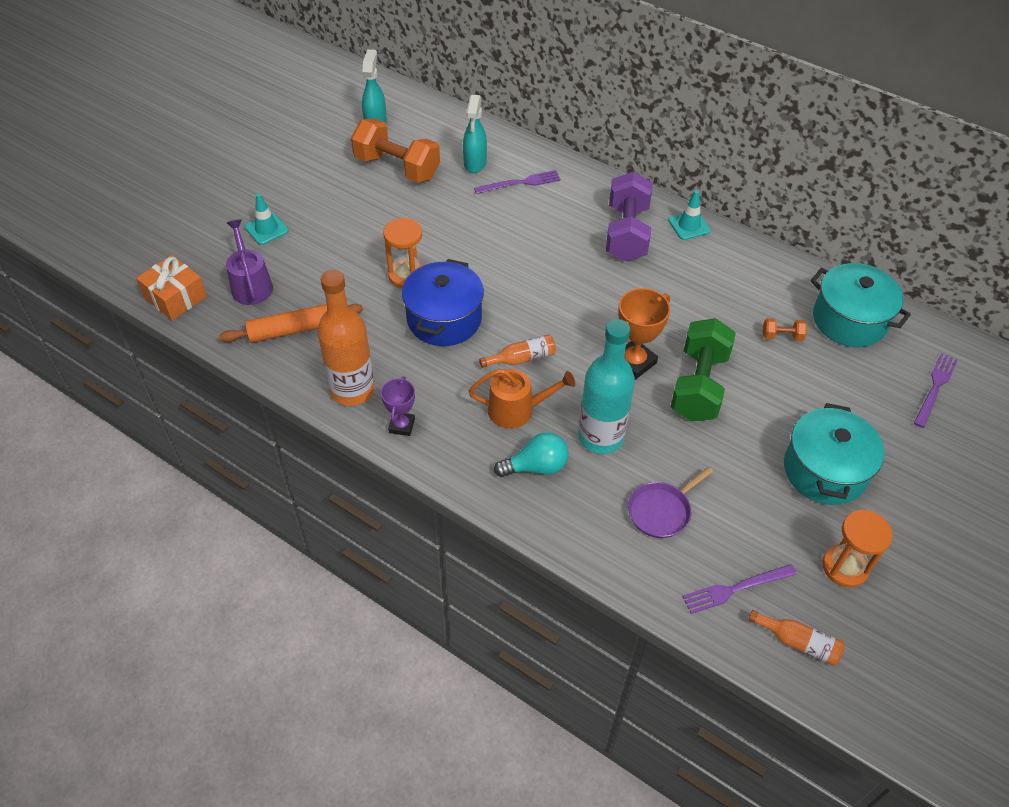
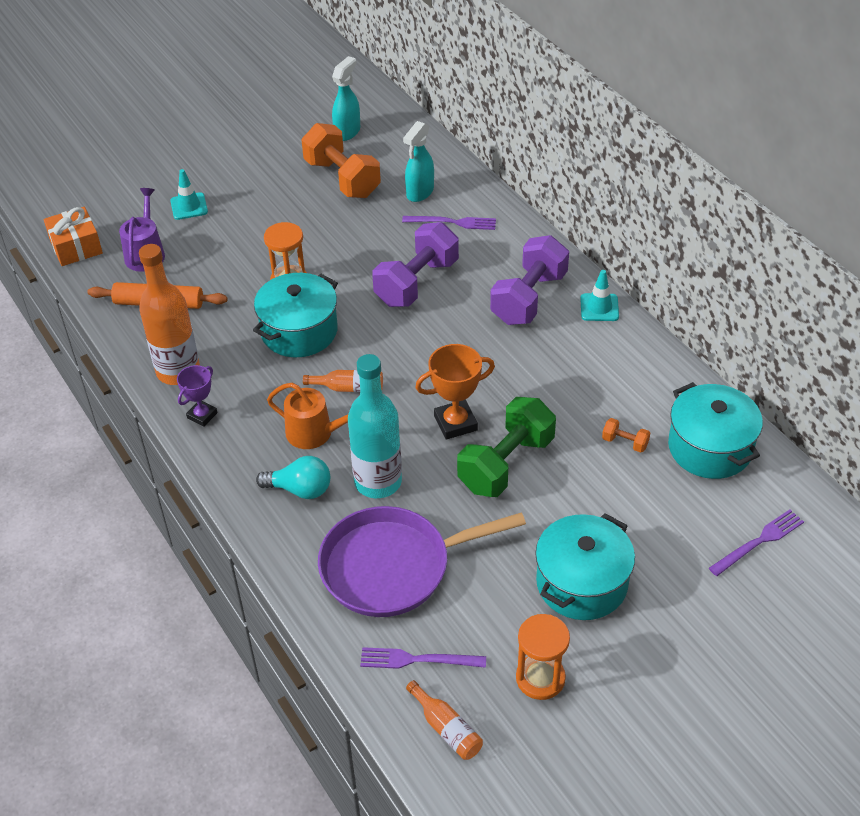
camera: 25 degrees right, 5 degrees down
(444, 319) = (299, 331): blue pot -> turquoise pot
(522, 245) = (417, 283): none -> purple dumbbell
(661, 511) = (392, 567): purple pan -> purple pan, size x1.96

